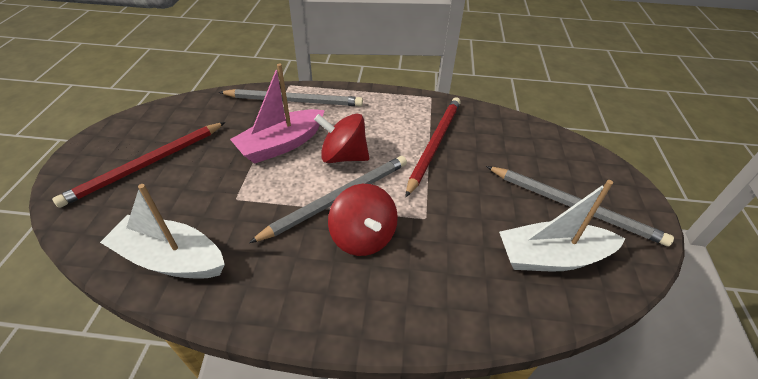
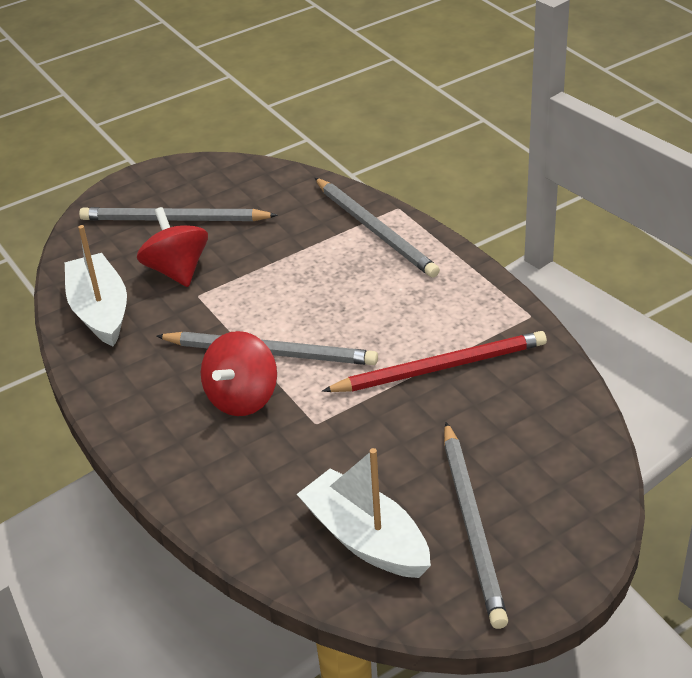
camera: 55 degrees right, 5 degrees down
(146, 165) = (174, 220): red pencil -> grey pencil
(281, 144) = (298, 270): pink boat -> none
(343, 156) = (334, 318): red spinning top -> red spinning top (177, 270)

